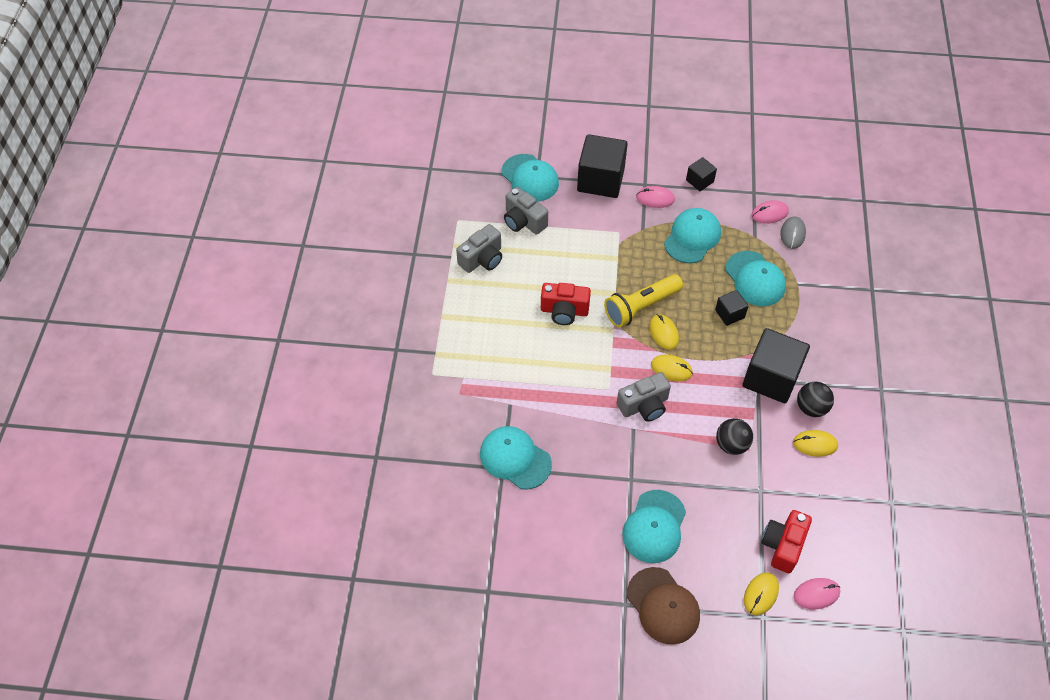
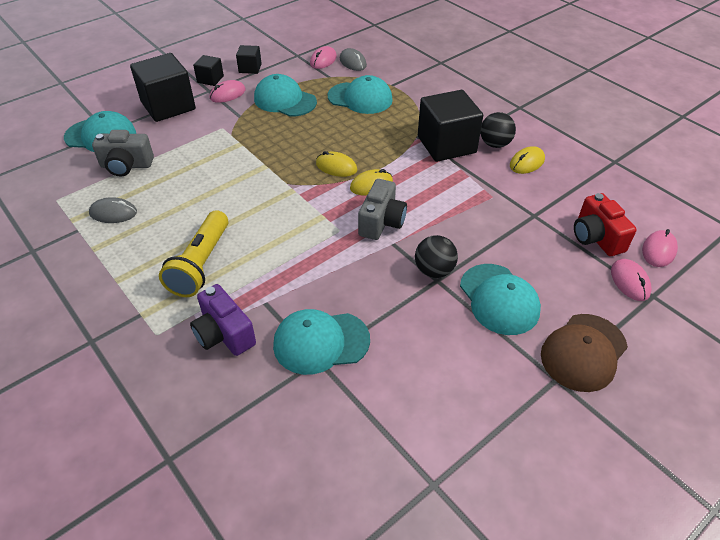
camera: 45 degrees left, 10 degrees down
(468, 406) = (224, 334): none -> purple camera
(482, 259) = (113, 213): grey camera -> grey mouse
(564, 311) = (236, 203): red camera -> none
(641, 307) = (297, 162): yellow flashlight -> yellow flashlight (201, 264)
(663, 606) = (583, 352): brown cap -> brown cap turned 120 degrees clockwise
(692, 237) = (285, 100): turquoise cap -> turquoise cap turned 45 degrees counterclockwise
(729, 314) = (369, 127): black cube -> black cube (210, 79)
(731, 444) = (476, 201): black ball -> black ball (434, 271)
(760, 594) = (630, 281): yellow mouse -> pink mouse

